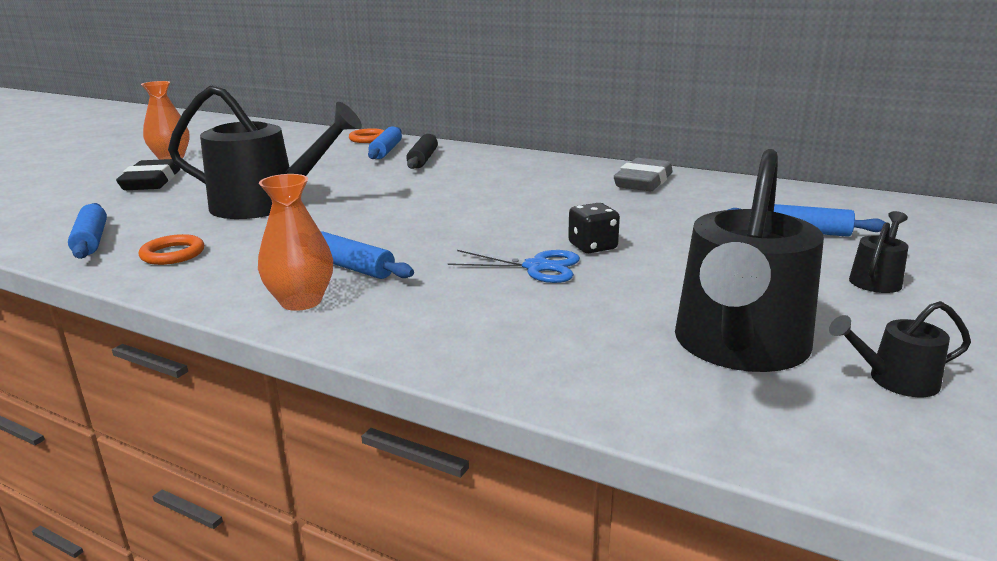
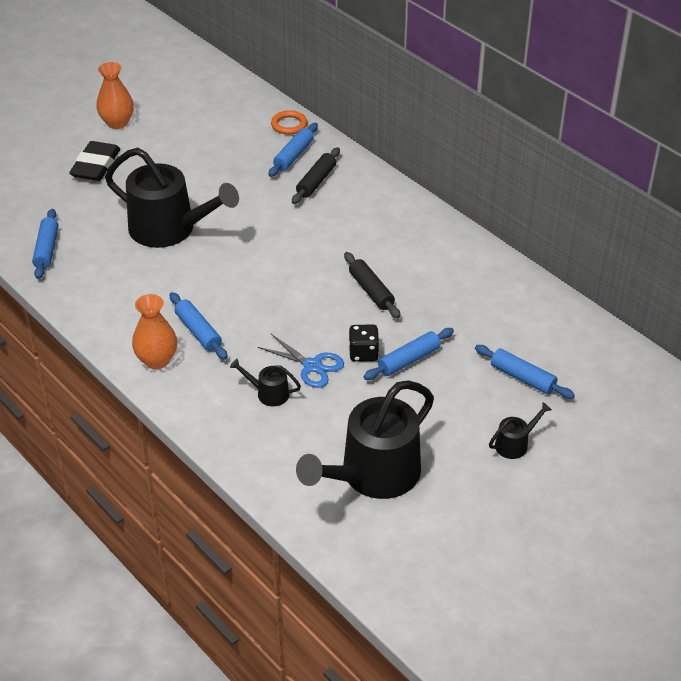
camera: 20 degrees right, 20 degrees up
(173, 254) = (94, 283): orange ring -> none
(551, 206) = (371, 291): none -> black rolling pin
(643, 182) = (468, 272): grey eraser -> none
(654, 242) = (409, 360): none -> blue rolling pin
(895, 380) = (430, 523): black watering can -> black watering can (268, 393)

